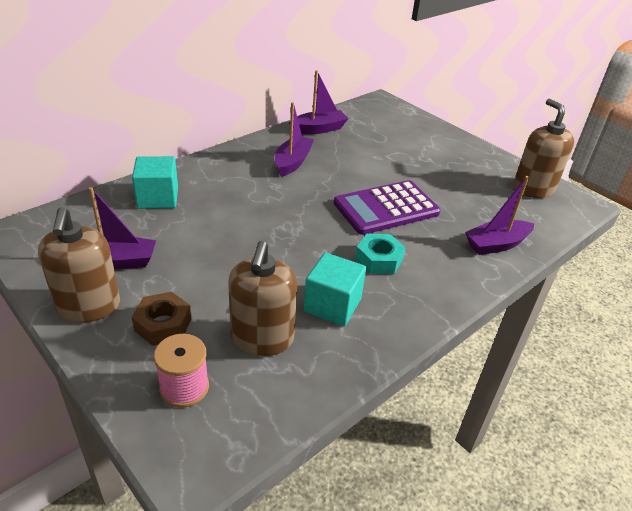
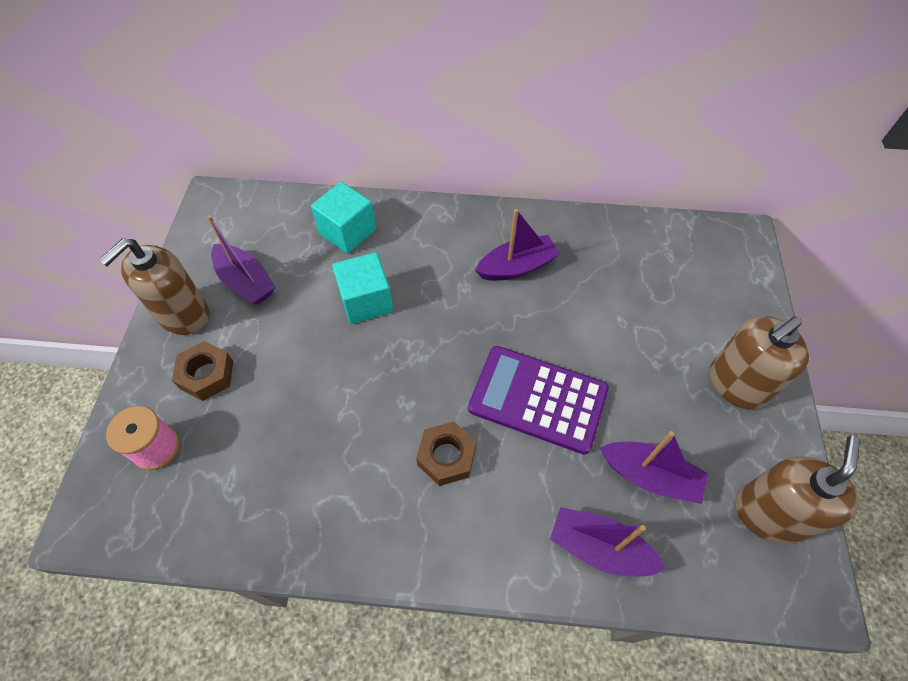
camera: 50 degrees right, 20 degrees up
(262, 338) = (252, 452): brown soap dispenser -> brown soap dispenser (736, 384)
(318, 129) = (603, 236): purple boat -> purple boat (650, 476)
(332, 305) = (342, 470): turquoise cube -> turquoise cube (366, 301)
(379, 259) = (446, 456): turquoise nut -> brown nut

